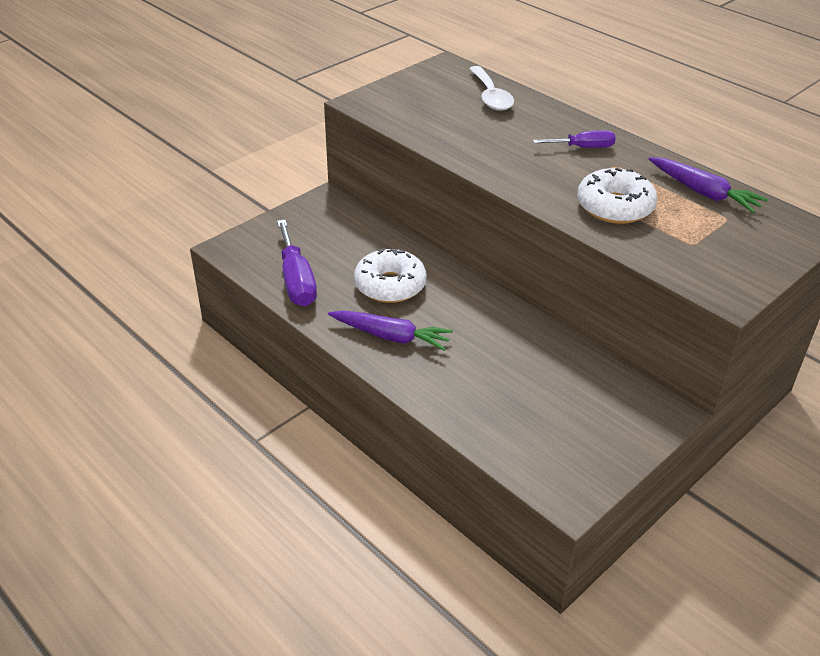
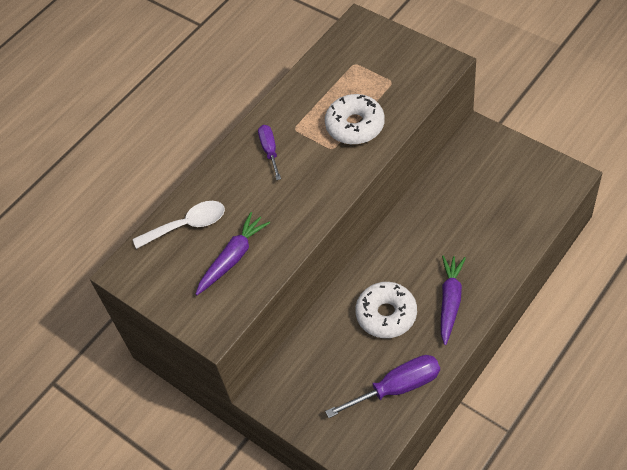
camera: 90 degrees left, 15 degrees up
(703, 193) = (323, 76): purple carrot -> purple carrot (233, 258)

